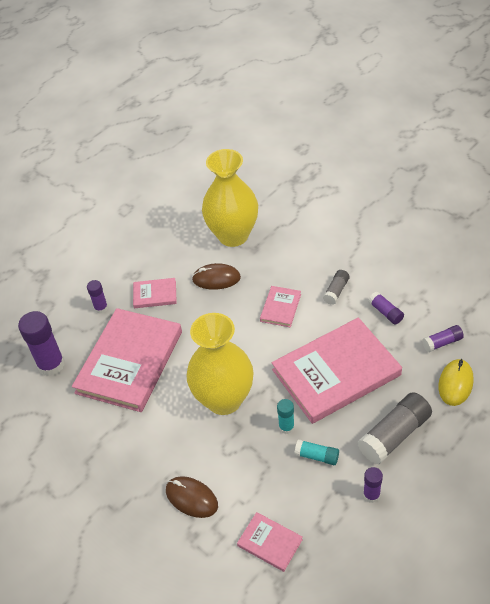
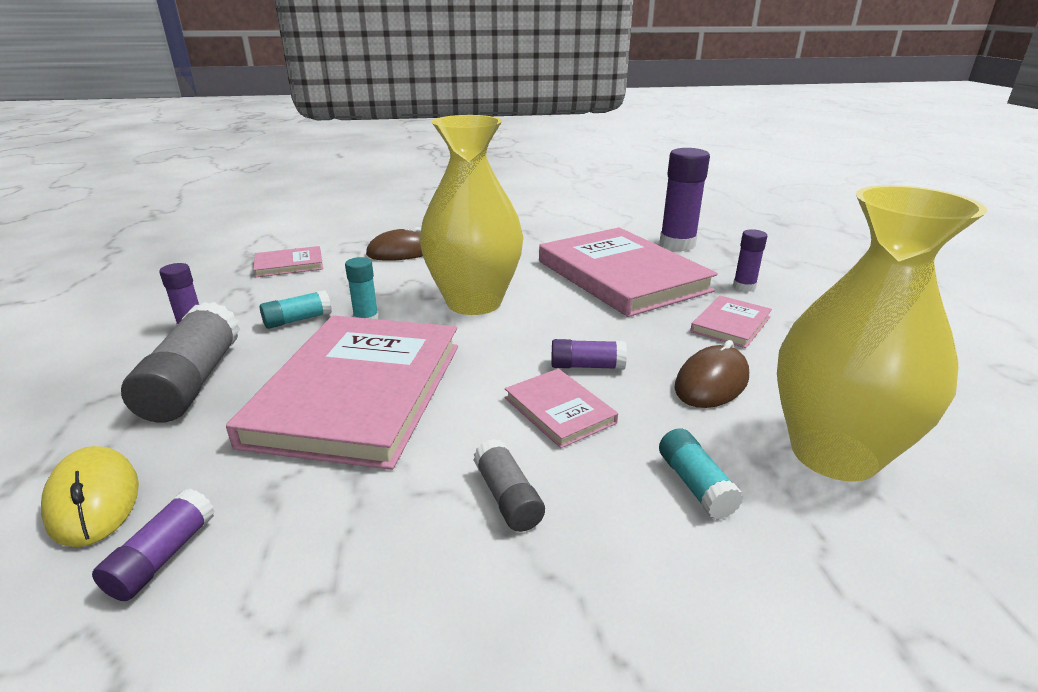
camera: 125 degrees right, 20 degrees down
(283, 257) = (695, 485): none -> turquoise glue stick
(385, 312) = (356, 530): purple glue stick -> purple glue stick (587, 366)

